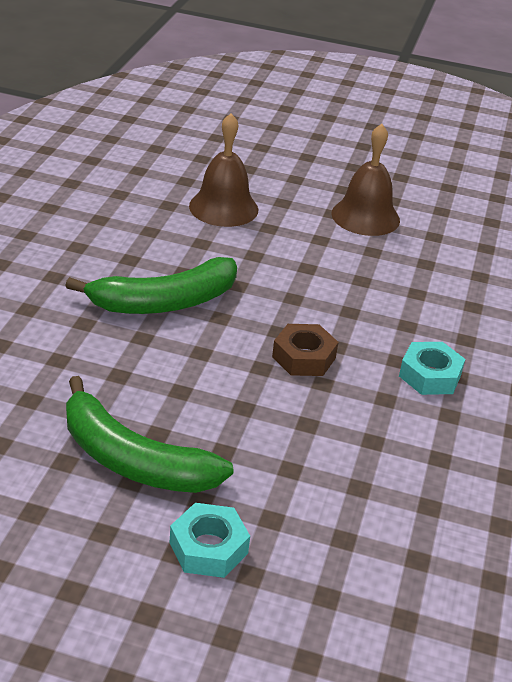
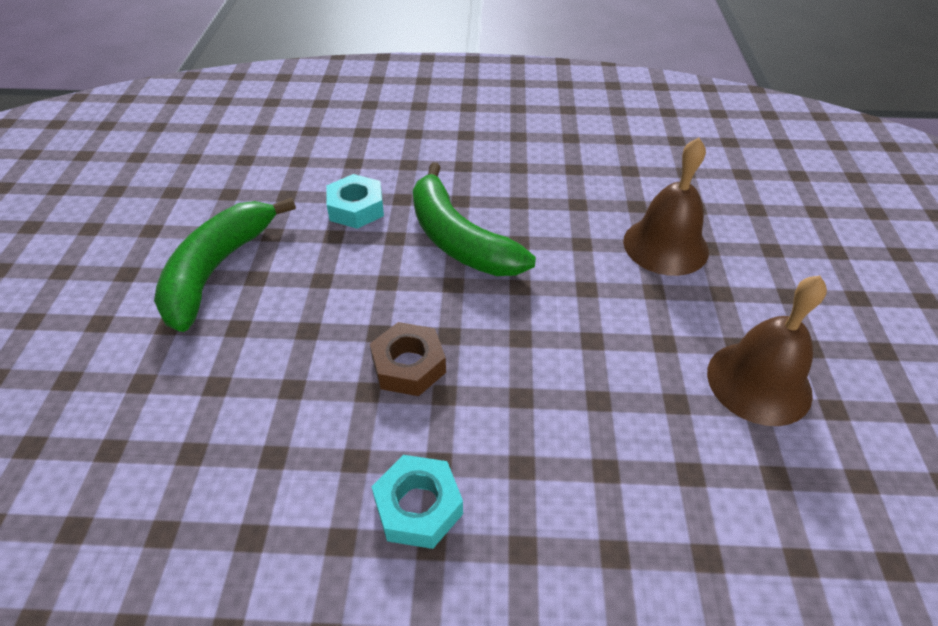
camera: 80 degrees right, 10 degrees up
(208, 548) = (103, 343): turquoise nut -> turquoise nut (356, 208)

